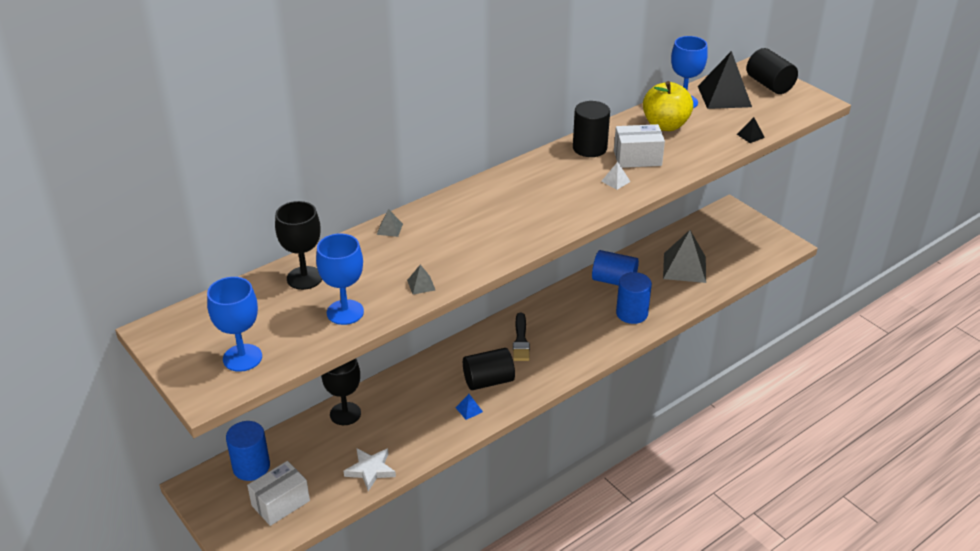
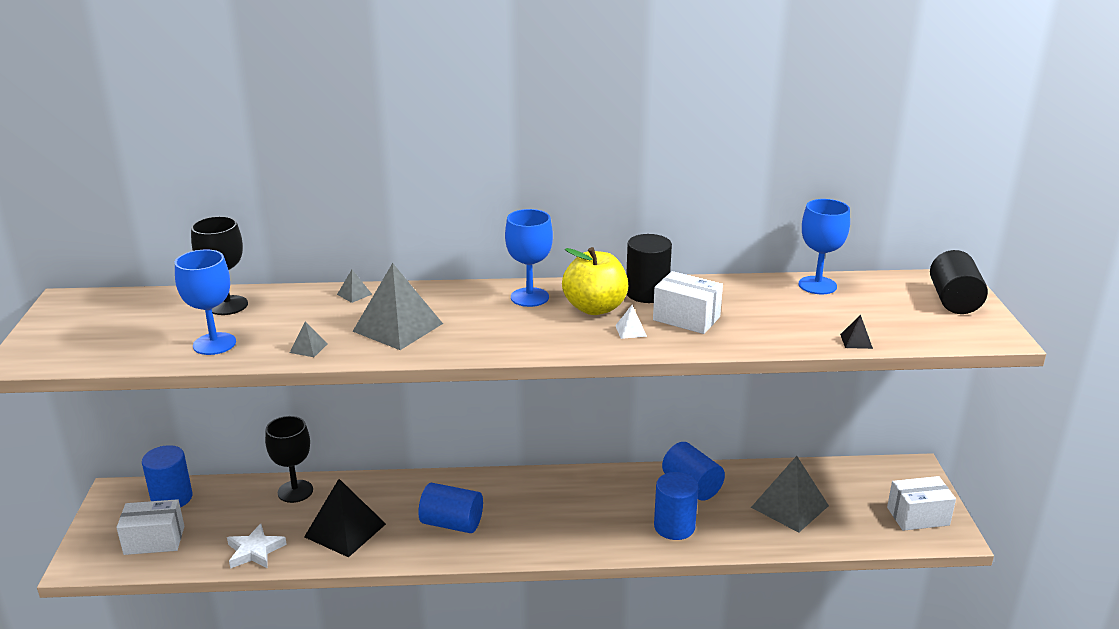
camera: 35 degrees right, 10 degrees down
(242, 358) = (87, 345): blue goblet -> blue goblet (529, 297)
(460, 242) = (398, 327): none -> grey pyramid
(469, 409) = (402, 541): blue pyramid -> none
(488, 381) = (452, 523): black cylinder -> blue cylinder
(521, 340) = (527, 500): black brush -> none
(665, 125) = (763, 299): yellow apple -> yellow apple (595, 308)
(724, 96) = (877, 295): black pyramid -> black pyramid (345, 530)
(759, 241) = (918, 516): none -> white box

